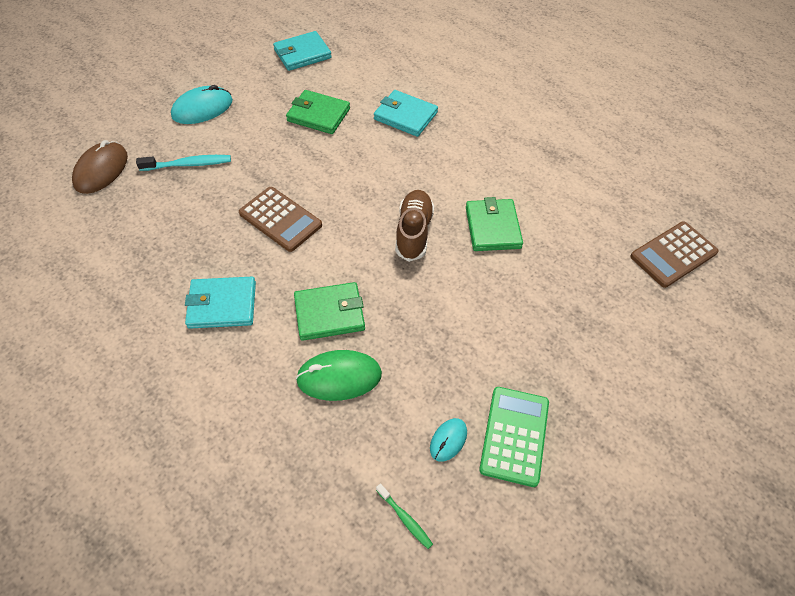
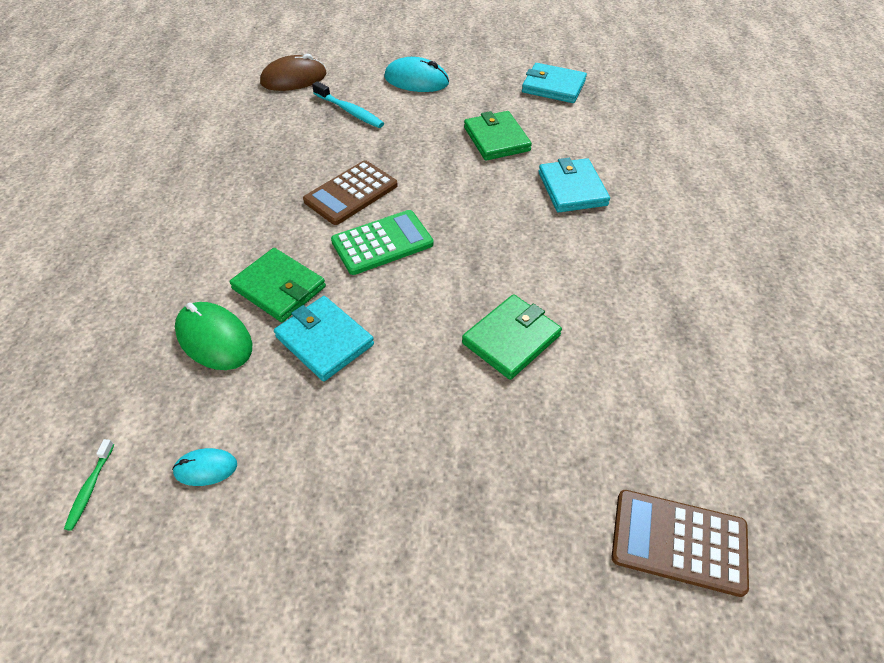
camera: 50 degrees right, 5 degrees down
(222, 305) = (226, 219): turquoise wallet -> turquoise wallet (324, 341)
(280, 219) = (351, 193): brown calculator -> brown calculator turned 45 degrees clockwise
(413, 232) = (435, 284): brown shoe -> none
(514, 435) = (255, 526): green calculator -> green calculator (382, 243)

